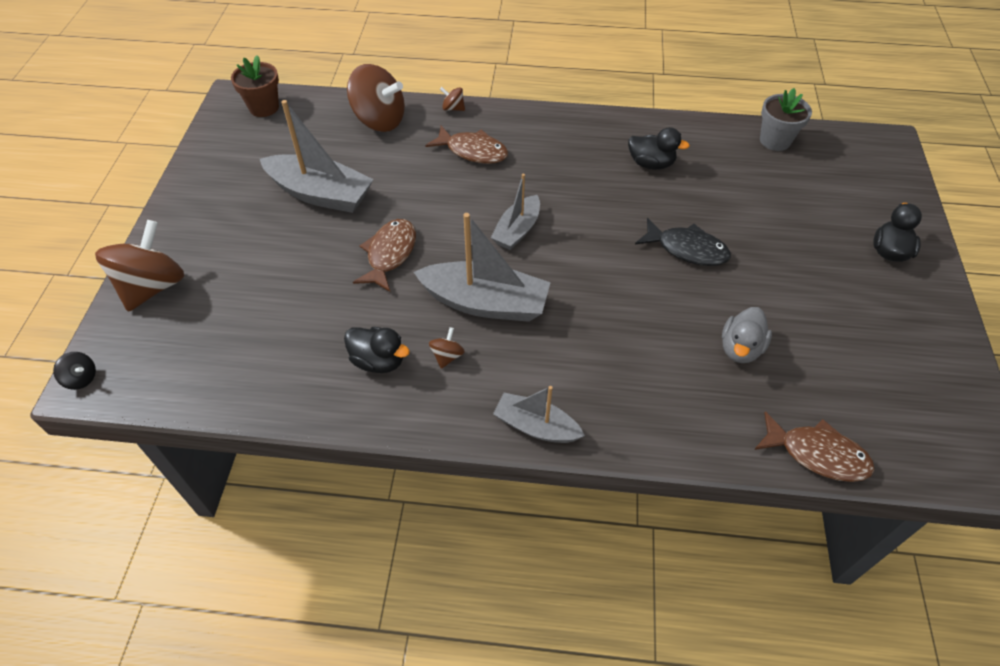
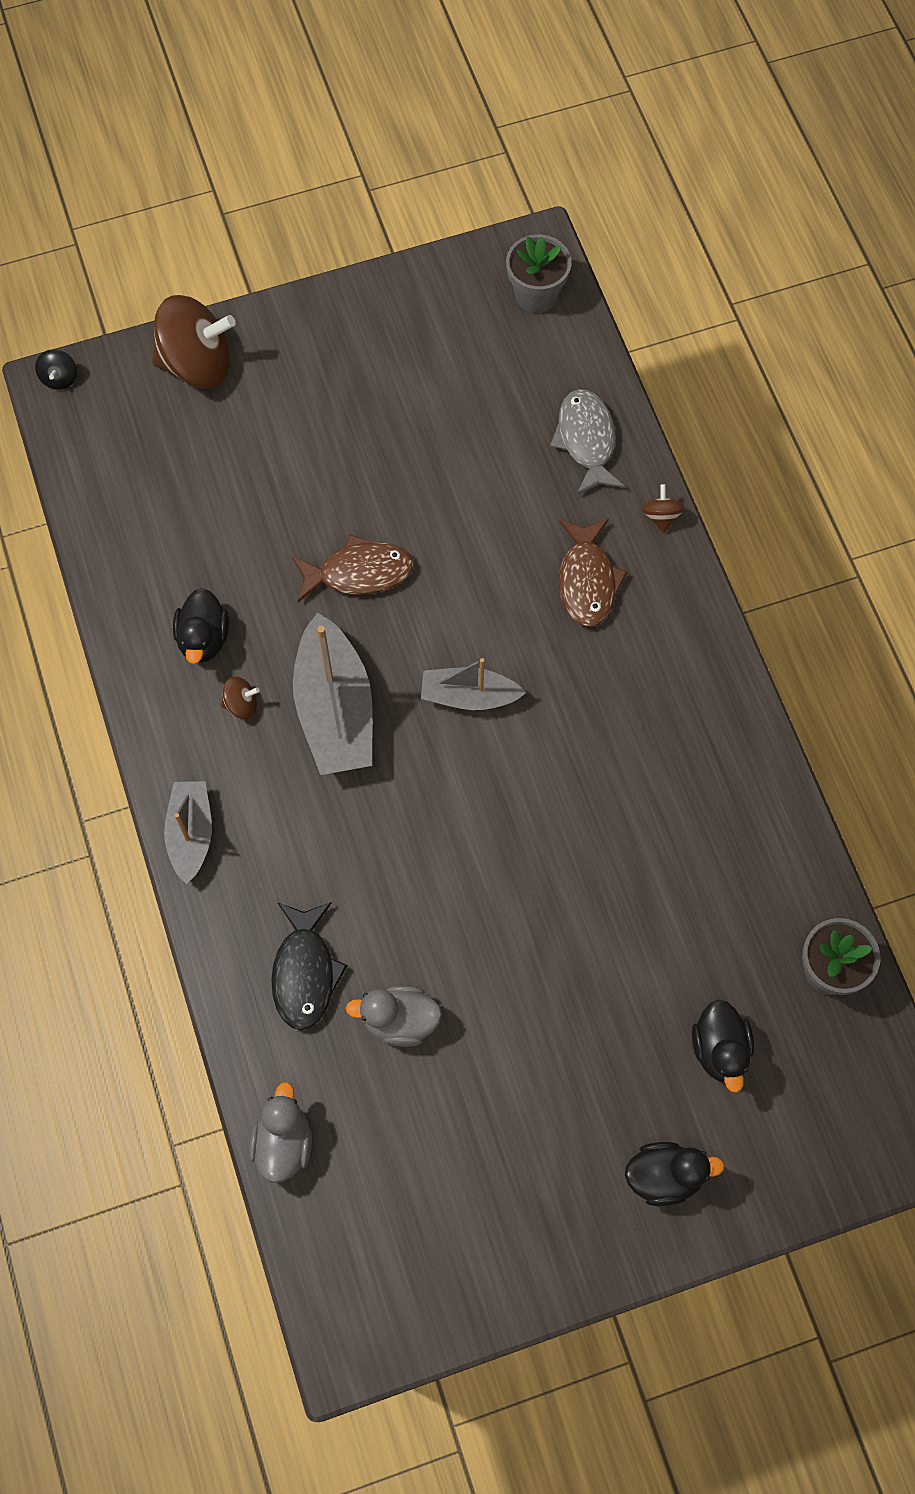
camera: 65 degrees right, 15 degrees up
(264, 107) = (536, 295): brown flower pot -> grey flower pot
(321, 194) = (417, 447): grey boat -> none
(379, 120) = (586, 440): brown spinning top -> grey fish
(651, 164) = (683, 814): black duck -> black duck (720, 1050)
(687, 249) = (537, 911): black fish -> black fish (305, 973)
(817, 454) = (283, 1143): brown fish -> grey duck

